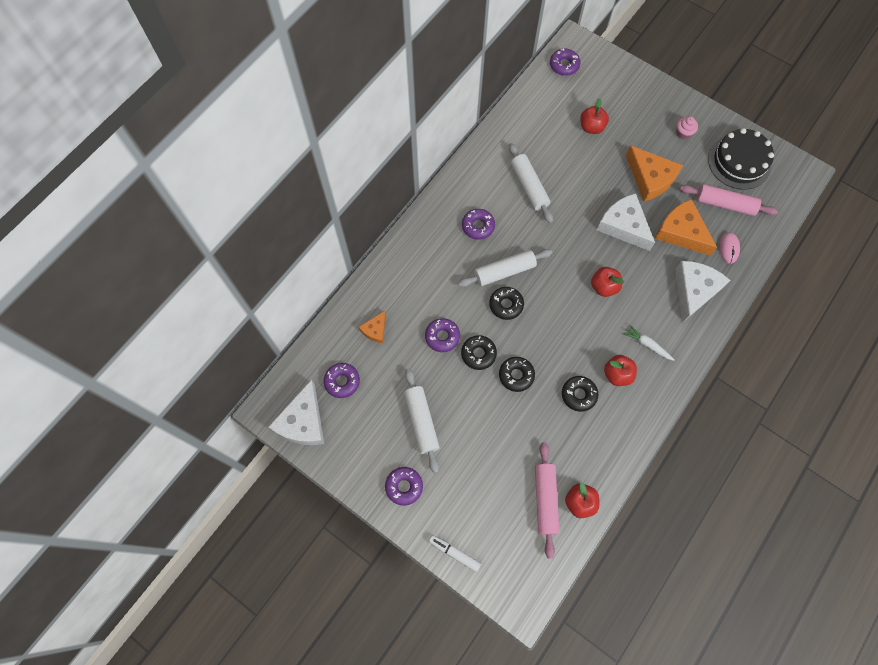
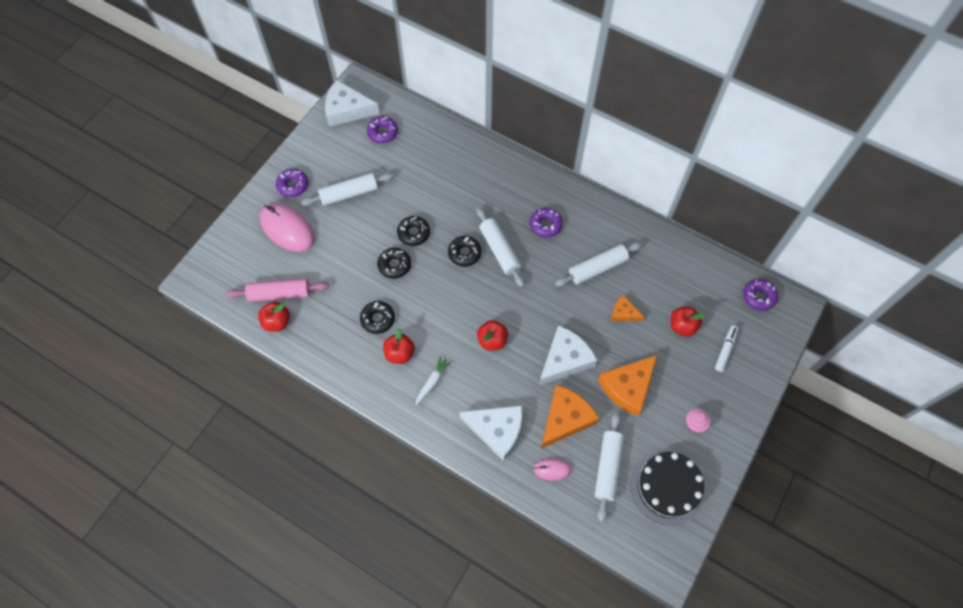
camera: 85 degrees right, 5 degrees down
(375, 330) = (431, 151): orange cheese -> orange cheese (623, 313)
(442, 337) = (428, 203): purple donut -> none
(454, 553) = (237, 226): white marker -> white marker (725, 350)
(462, 492) = (287, 229): none -> pink mouse
(725, 204) = (608, 467): pink rolling pin -> white rolling pin

